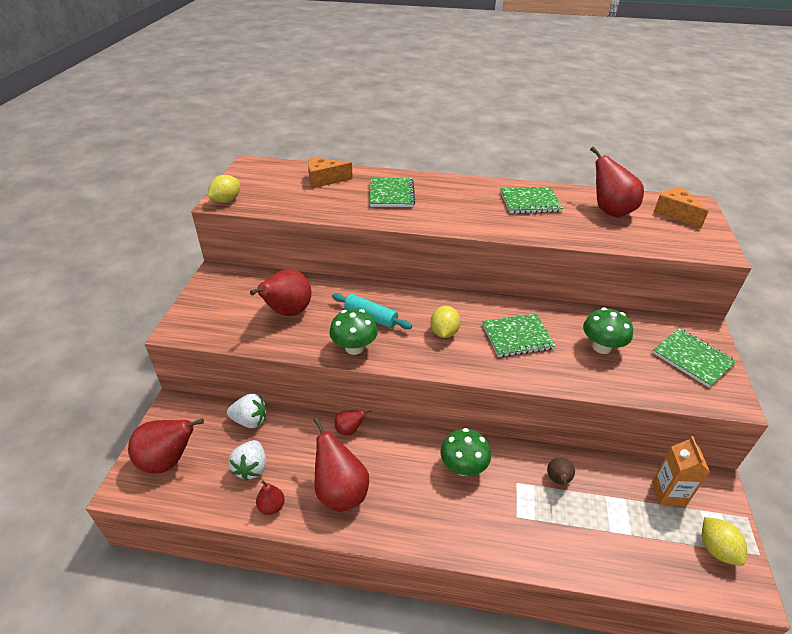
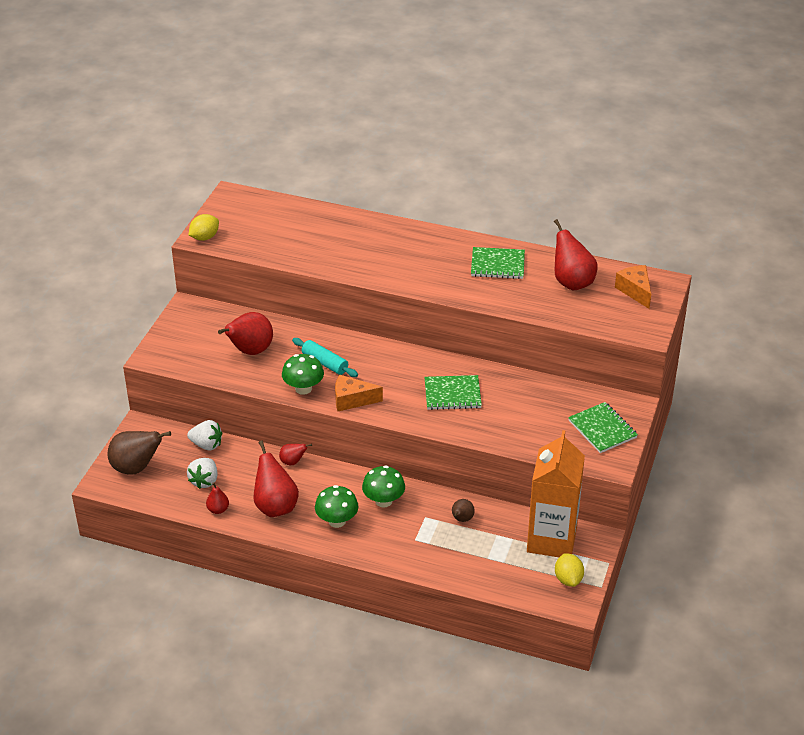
camera: 10 degrees right, 0 degrees up
(168, 461) = (136, 468): red pear -> brown pear
(324, 180) = (302, 221): orange cheese -> orange cheese (352, 400)
(391, 194) = (364, 244): green notebook -> none
(444, 332) = (387, 384): yellow lemon -> none
(601, 347) = (525, 411): green mushroom -> green mushroom (337, 521)
(668, 494) = (551, 539): orange carton -> orange carton, size x1.95

